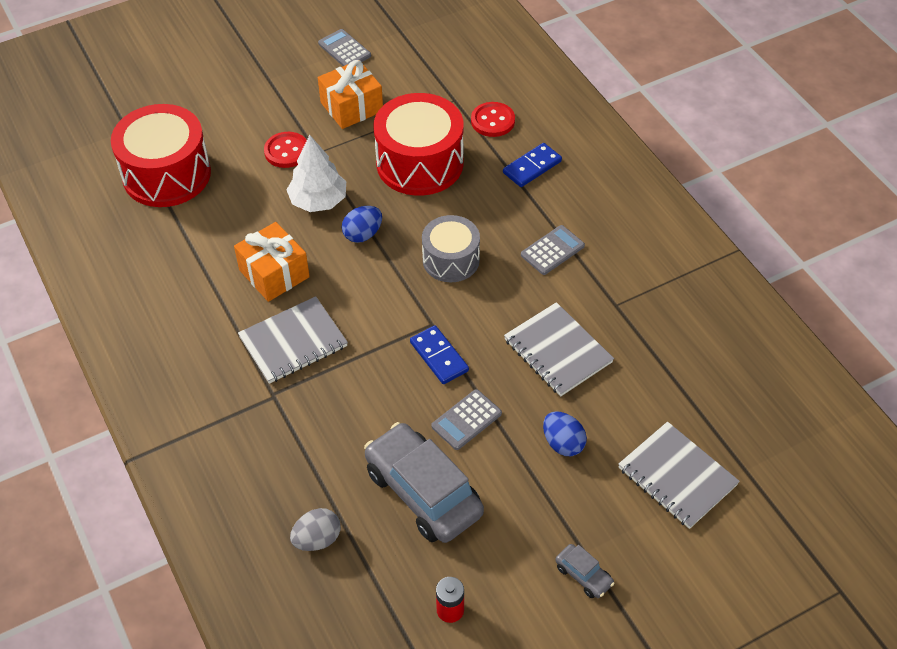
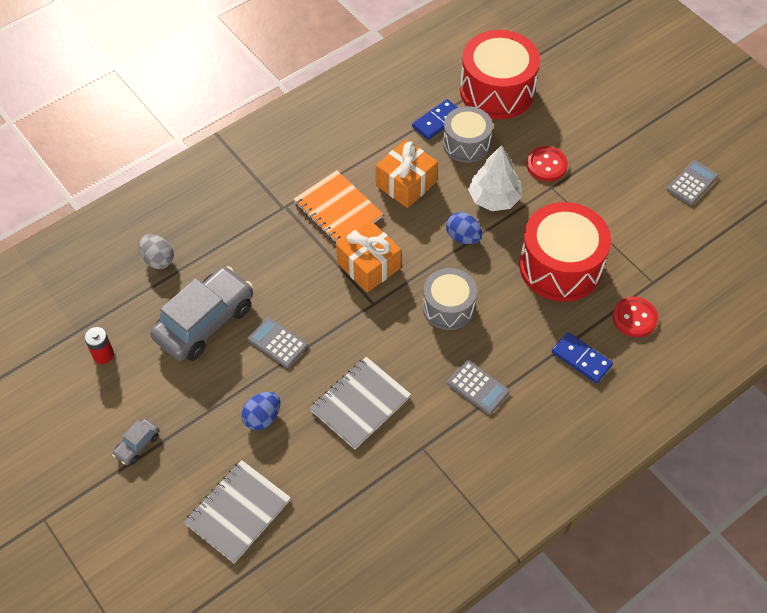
camera: 80 degrees right, 5 degrees up
(235, 212) = (466, 144): none -> grey drum
(293, 342) = (338, 210): grey notebook -> orange notebook
(351, 107) = (617, 202): orange gift -> orange gift (368, 266)
(439, 357) = (339, 313): blue domino -> blue domino (437, 121)

